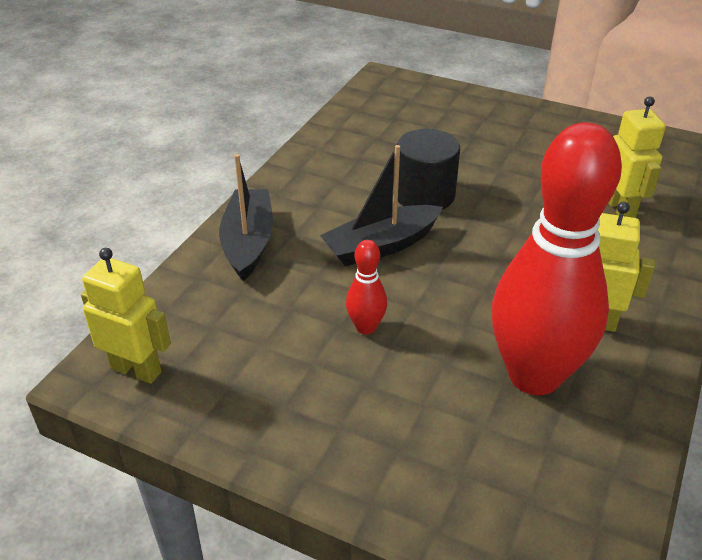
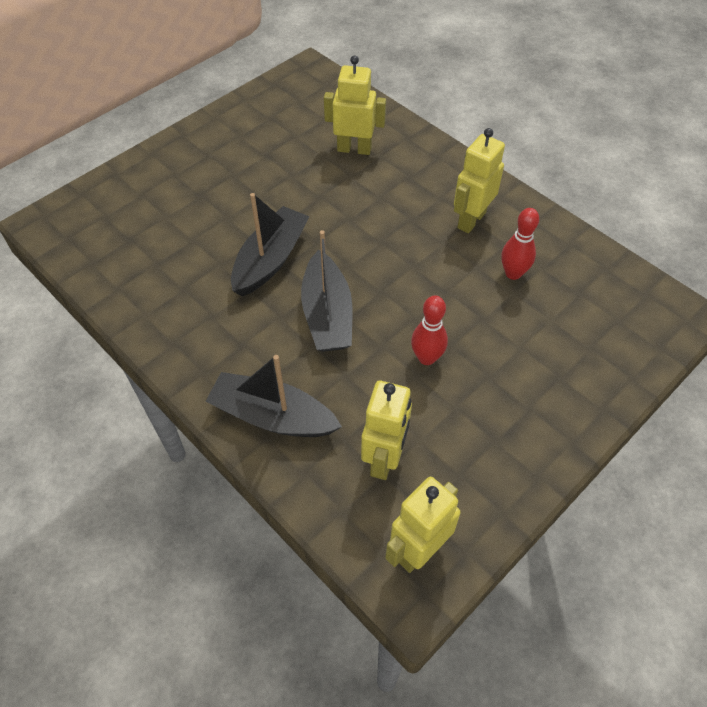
camera: 70 degrees left, 15 degrees up
(229, 324) = (384, 459): none -> yellow robot
(424, 195) = (270, 260): black cylinder -> black boat
(534, 375) = (513, 273): red bowling pin -> red bowling pin, size x0.41

